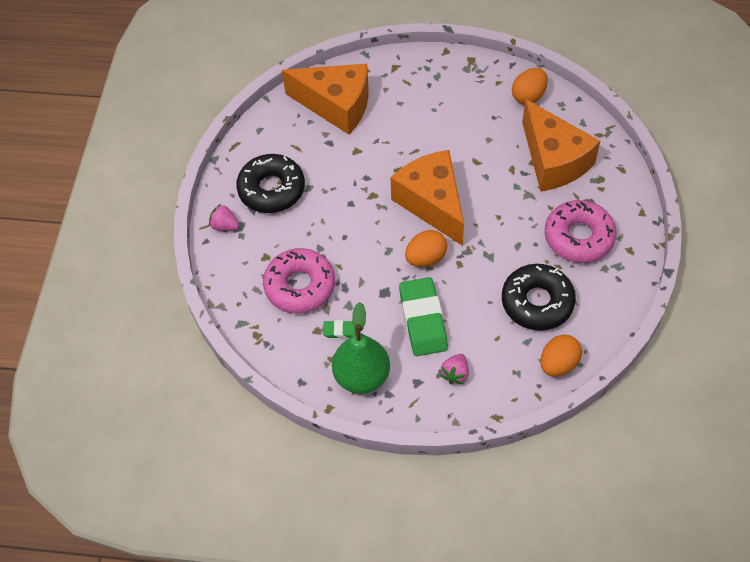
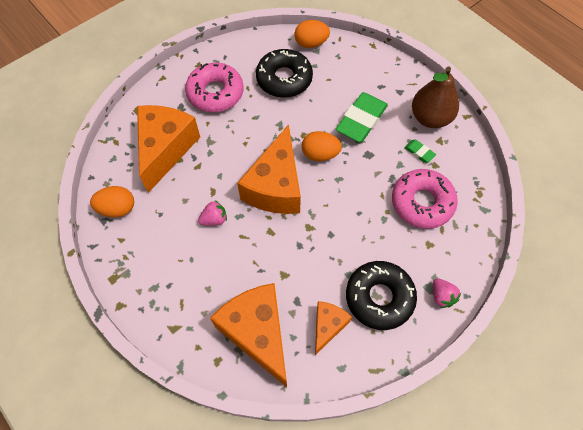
camera: 140 degrees left, 5 degrees up
(292, 144) = (327, 326): none -> orange cheese
(361, 376) = (430, 118): green pear -> brown pear
(455, 374) = (373, 79): pink strawberry -> pink strawberry (214, 219)

